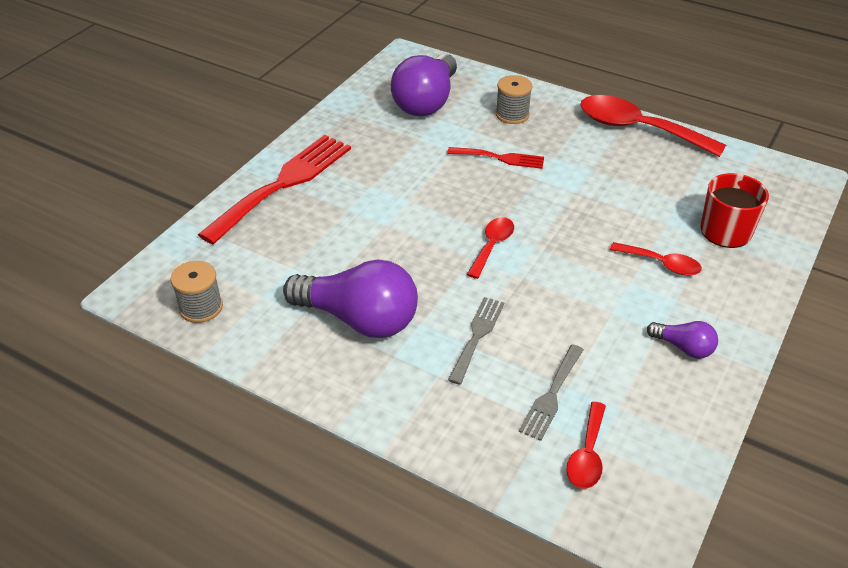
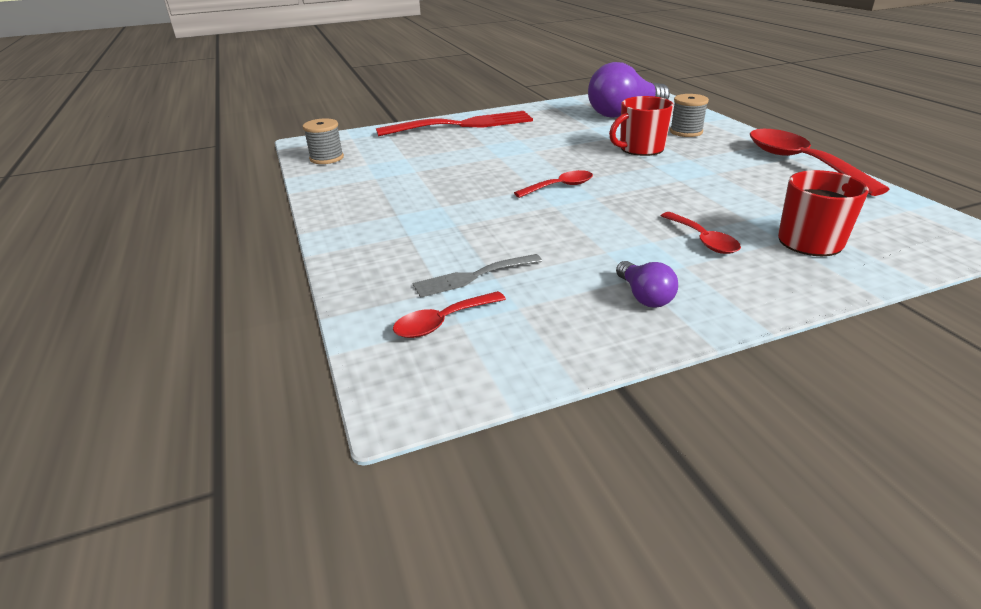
camera: 40 degrees right, 10 degrees down
(359, 319) = (404, 191): purple light bulb -> none
(477, 336) = (470, 225): grey fork -> none
(500, 158) = (640, 149): red fork -> red mug

